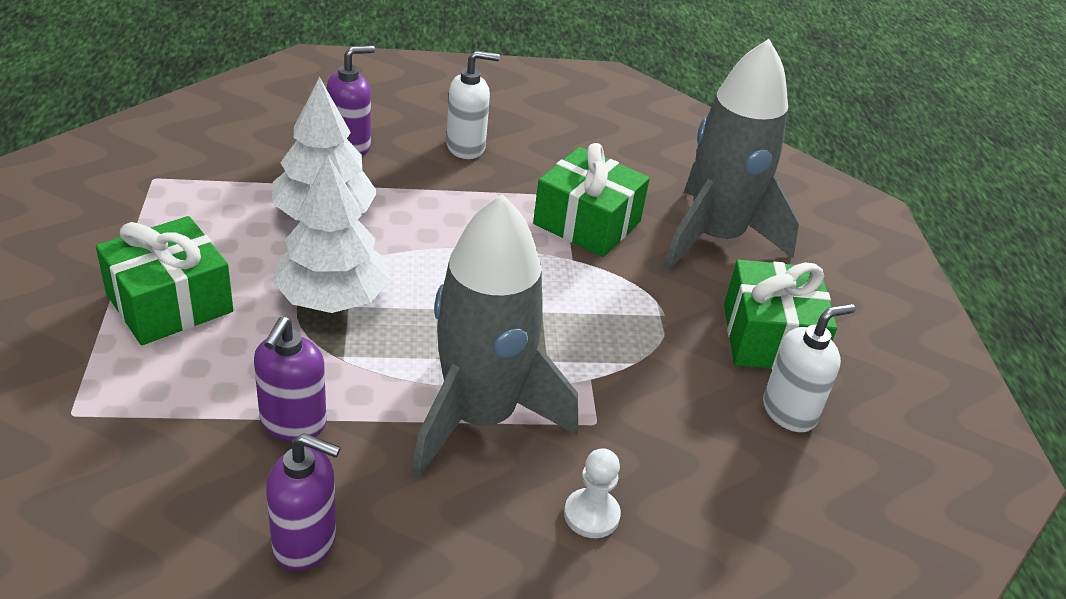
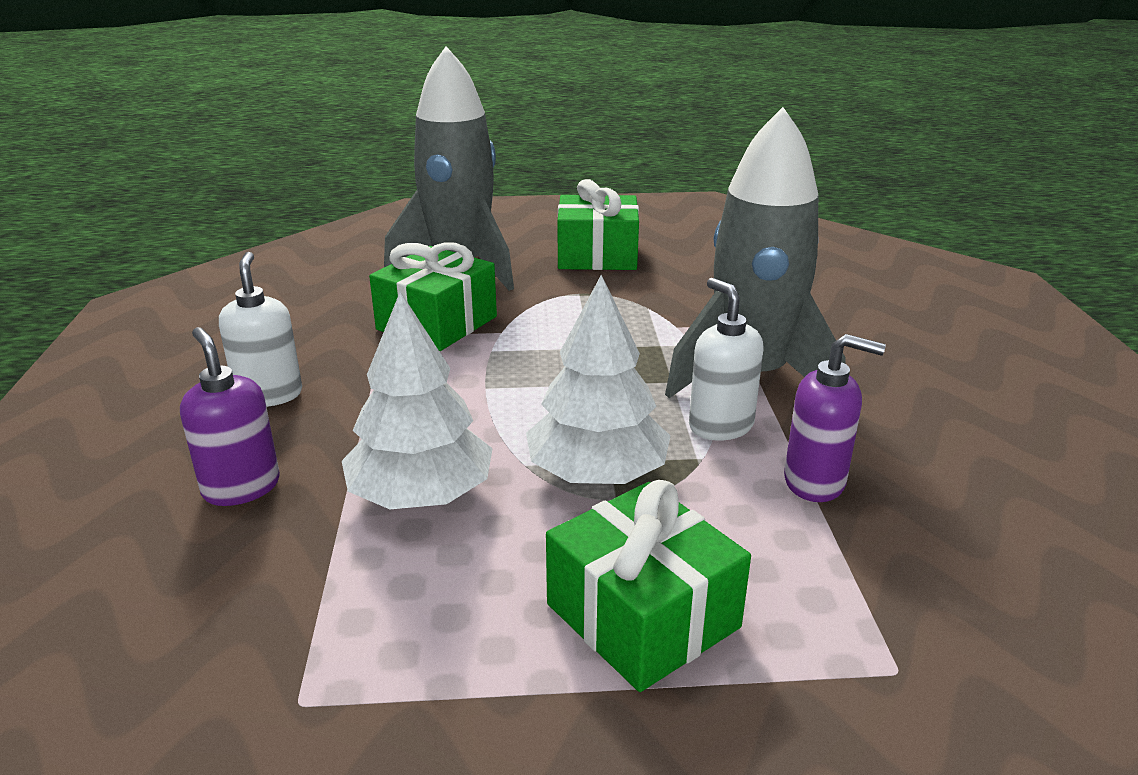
camera: 85 degrees left, 10 degrees down
(305, 543) = (960, 459): purple soap dispenser -> none
(591, 515) = (834, 329): white pawn -> none
(789, 411) = (681, 255): white soap dispenser -> white soap dispenser (720, 426)

